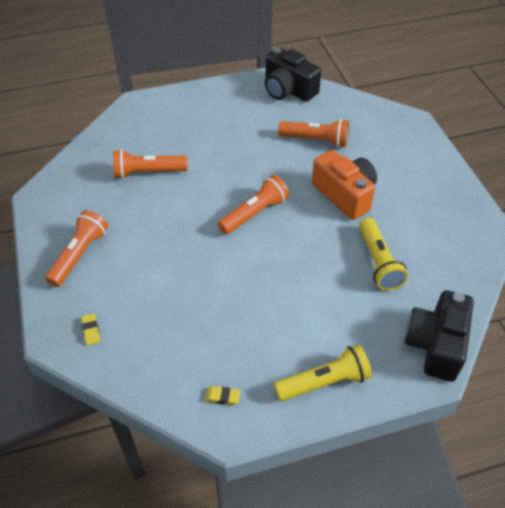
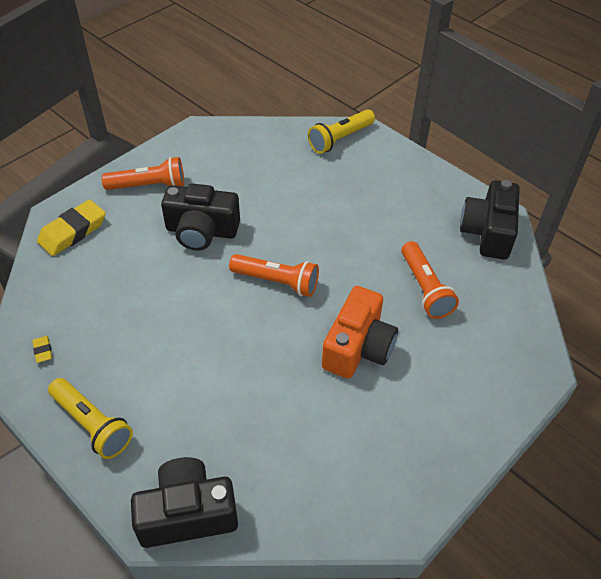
camera: 60 degrees right, 0 degrees up
(91, 331) = (73, 232): yellow eraser -> yellow eraser, size x2.25
(148, 172) = (276, 182): orange flashlight -> none
(165, 238) = (201, 231): none -> black camera
(378, 262) = (276, 416): yellow flashlight -> yellow flashlight (340, 139)

